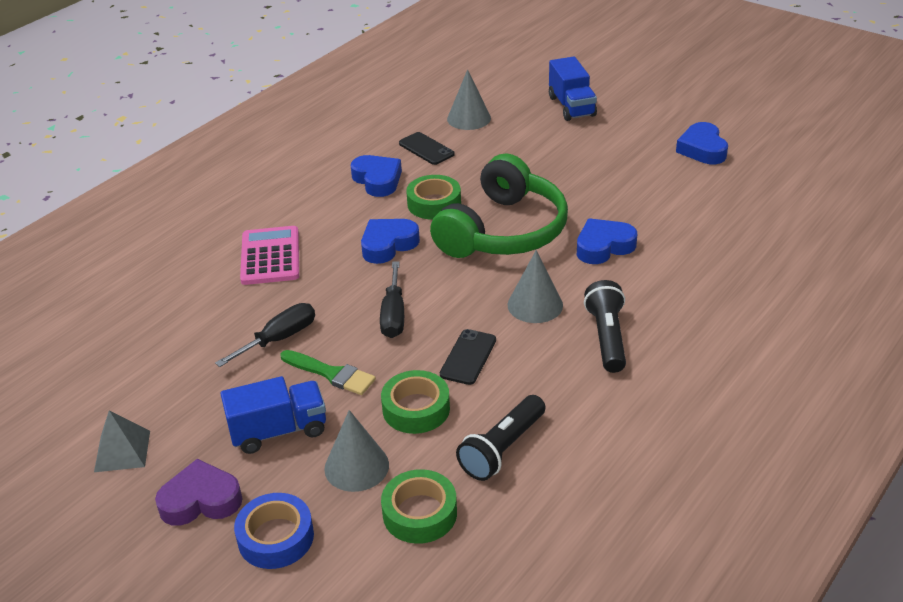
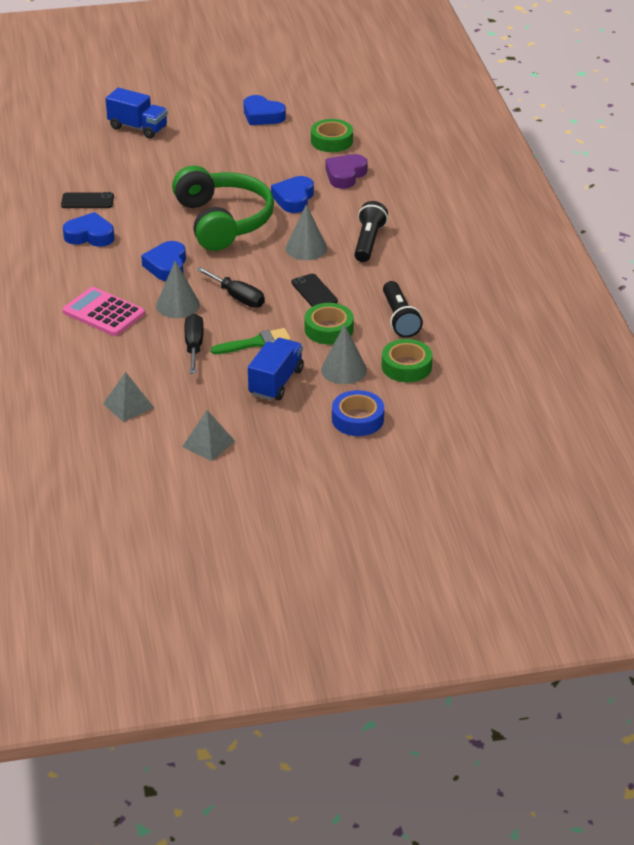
camera: 50 degrees left, 0 degrees up
(138, 359) = (128, 405): none -> grey pyramid
(201, 500) = (293, 432): purple heart -> purple heart (345, 175)
(434, 203) = (153, 229): green tape -> green tape (331, 141)
(469, 118) = (81, 168): grey cone -> grey cone (177, 305)
(607, 337) = (368, 242): black flashlight -> black flashlight turned 60 degrees clockwise

